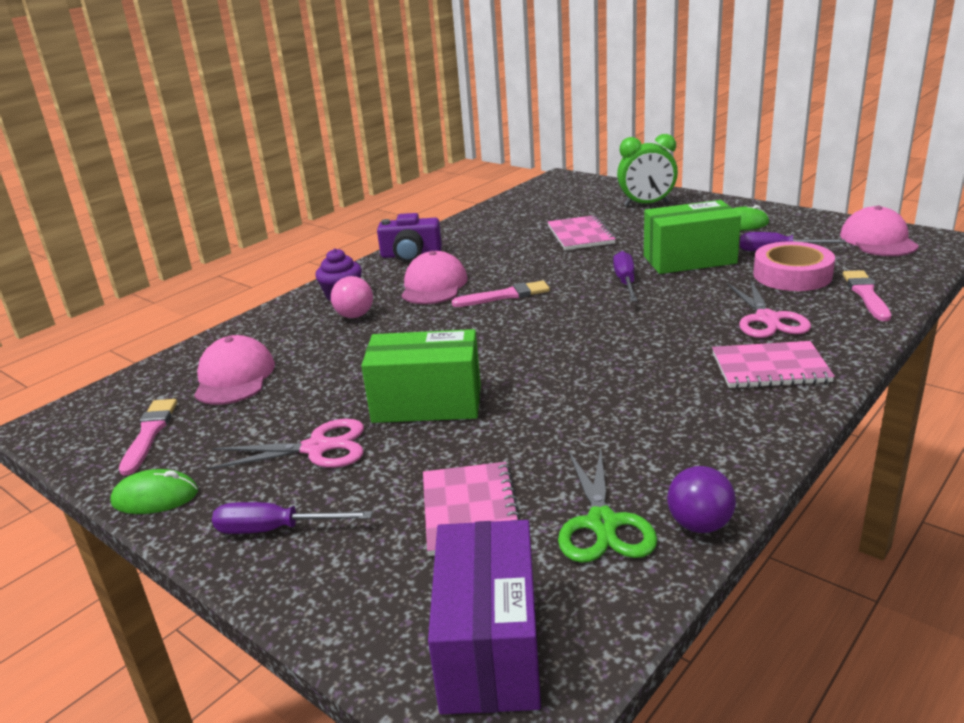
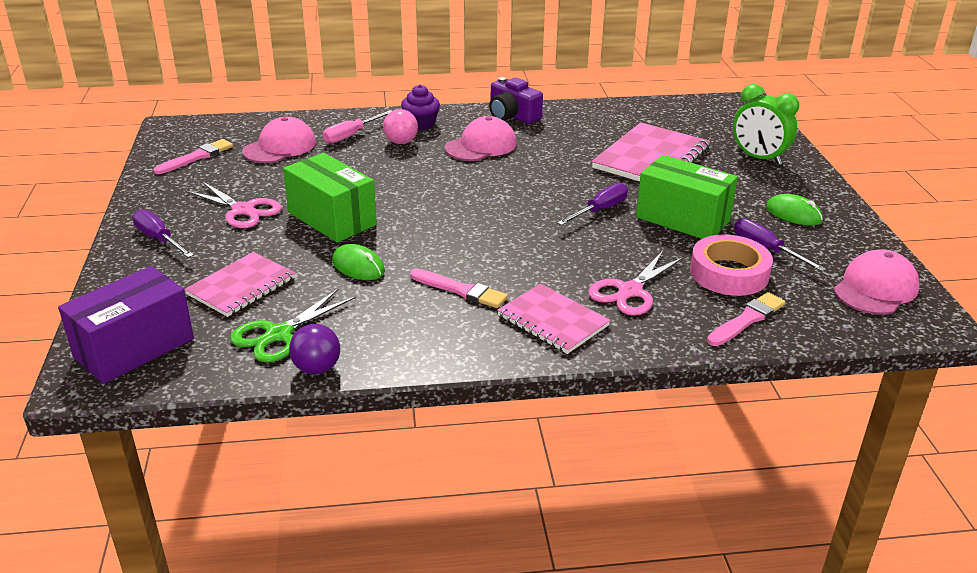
camera: 40 degrees right, 5 degrees up
(155, 497) = (146, 192): green mouse -> green mouse (358, 266)
(292, 333) = (351, 135): none -> pink screwdriver
(505, 296) = (506, 176): pink brush -> pink brush (460, 290)
(580, 235) = (651, 158): pink notebook -> pink notebook, size x1.54

